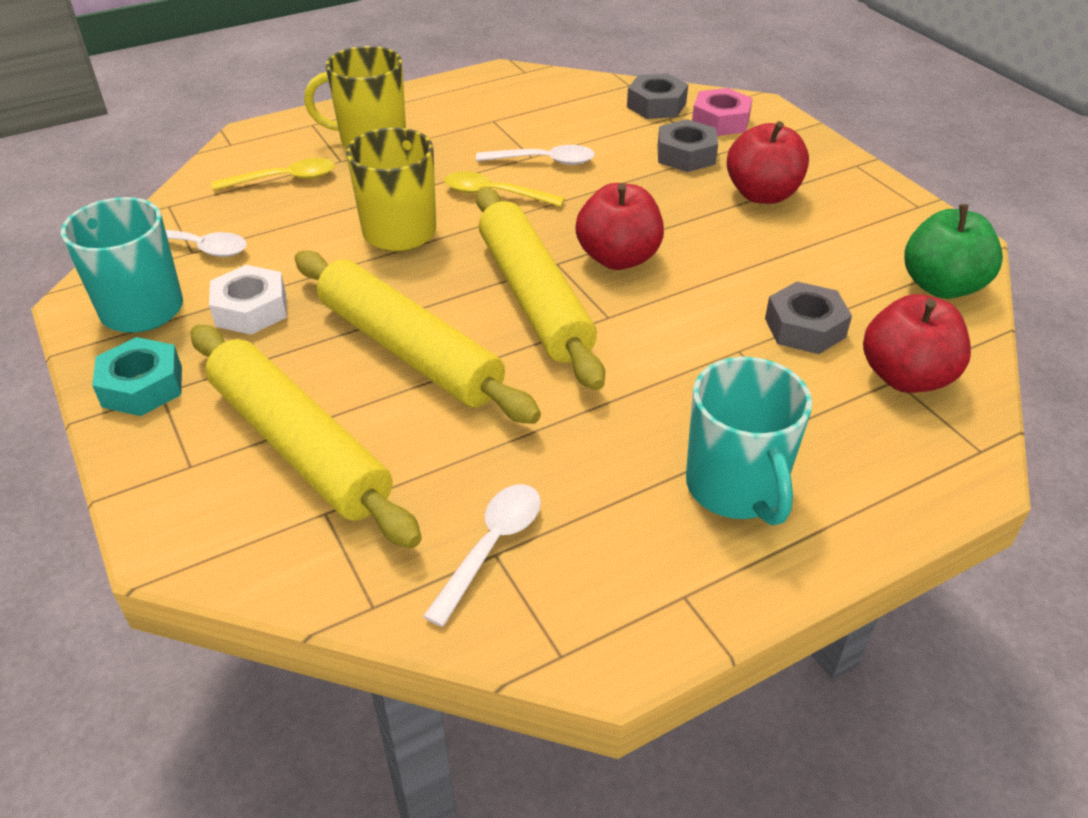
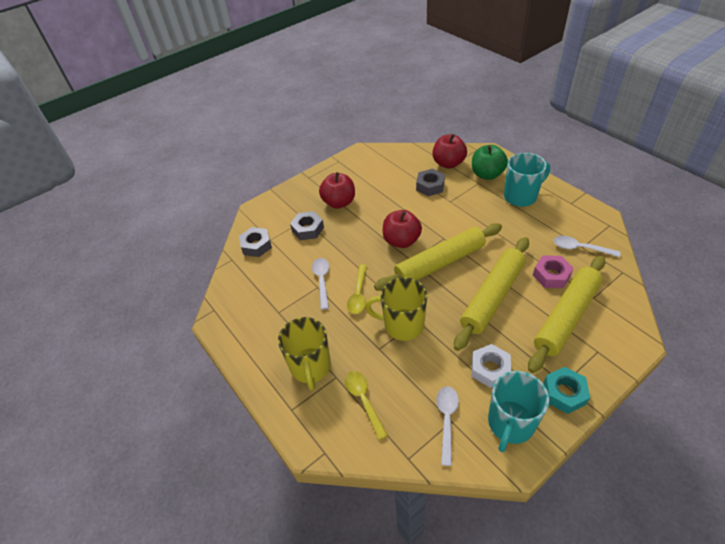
camera: 95 degrees left, 5 degrees up
(720, 121) = (272, 221): pink nut -> pink nut (551, 275)
(941, 286) = (392, 156): green apple -> green apple (487, 174)

